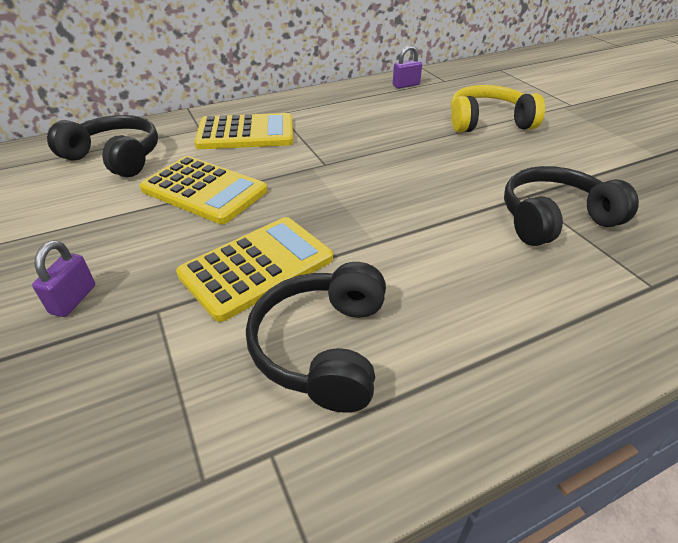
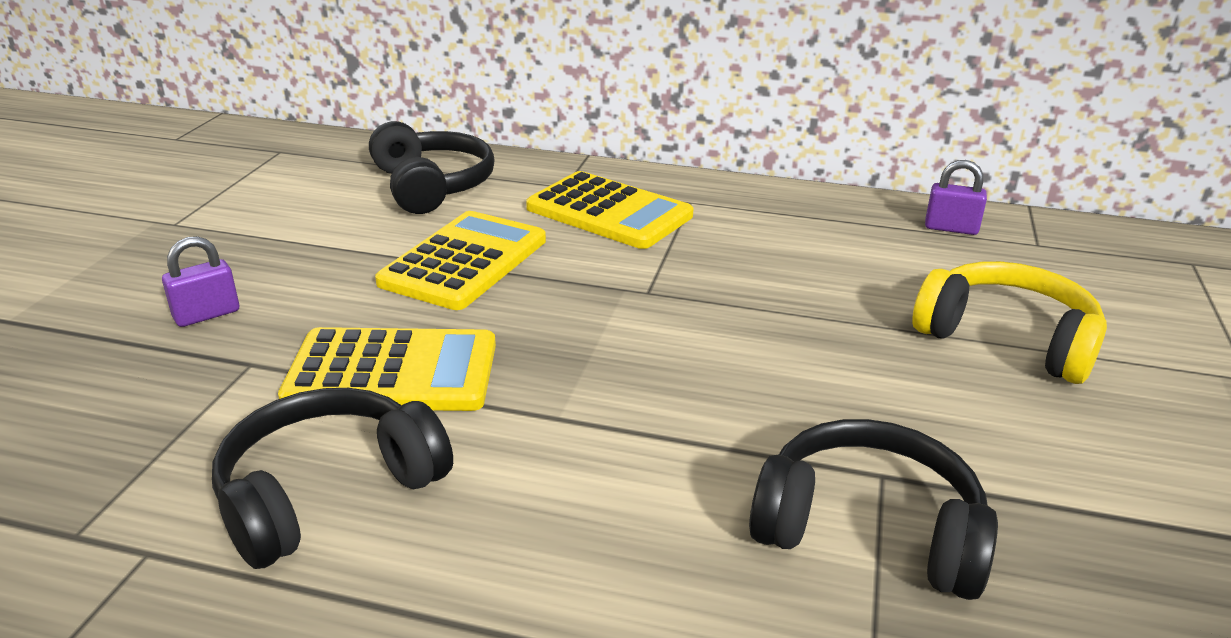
camera: 40 degrees right, 10 degrees down
(204, 190) = (464, 261): yellow calculator -> yellow calculator turned 135 degrees counterclockwise

